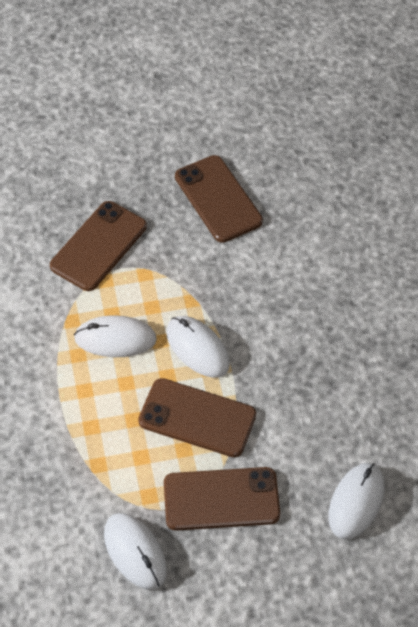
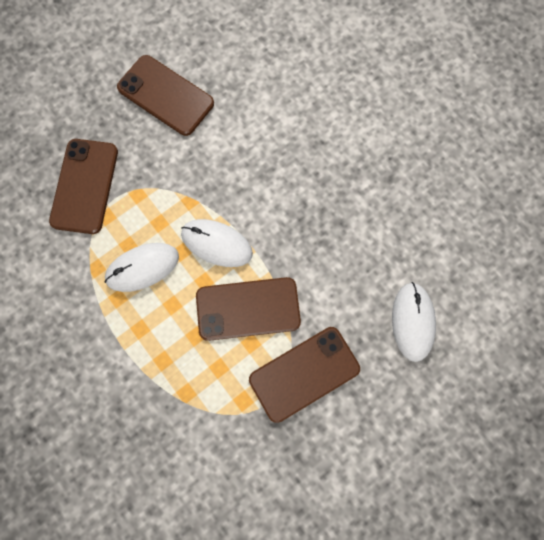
camera: 25 degrees left, 20 degrees up
(135, 552) = (257, 459): white mouse -> none

